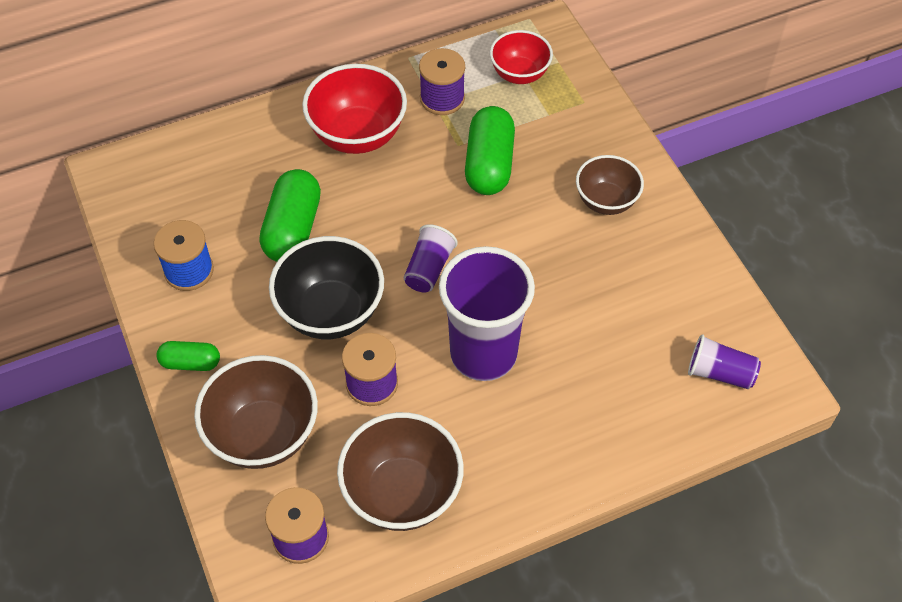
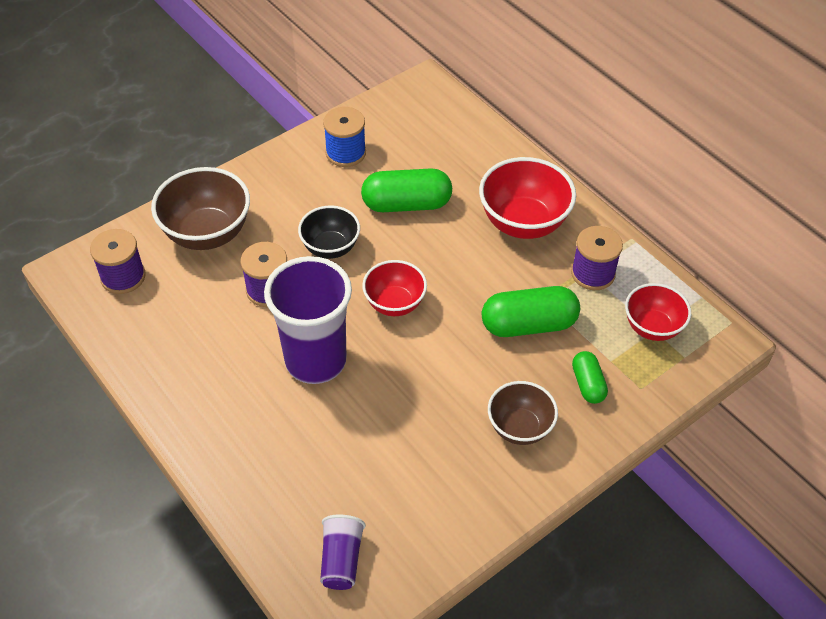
camera: 75 degrees right, 5 degrees down
(190, 363) = (262, 176): green capsule -> green capsule (588, 384)
(331, 312) = (330, 248): black bowl -> black bowl, size x0.63
(402, 493) = (170, 332): brown bowl -> none
(429, 268) = (394, 304): purple cup -> red bowl

